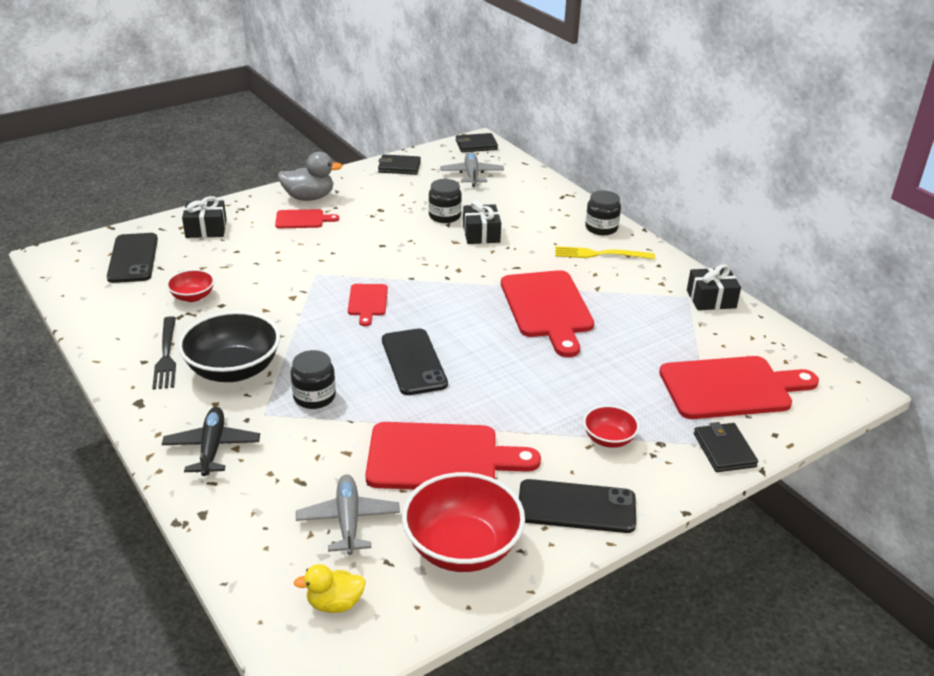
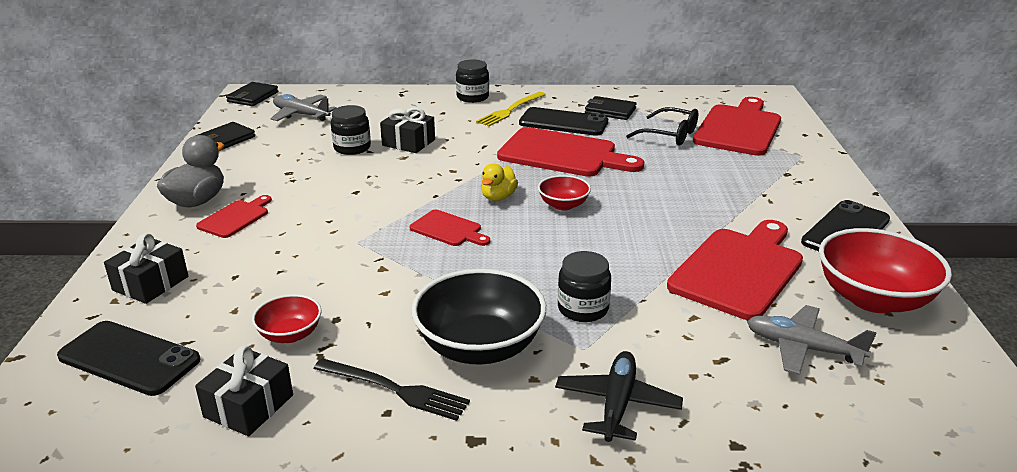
camera: 55 degrees left, 5 degrees down
(212, 447) = (617, 404): black plane -> black plane turned 75 degrees clockwise
(334, 603) = (925, 393): yellow duck -> yellow duck (498, 197)
(413, 362) = (578, 237): black phone -> black phone (563, 122)
(608, 439) = (767, 190): red bowl -> red bowl (563, 205)
(660, 351) = (670, 135): none -> black glasses
(711, 299) = (622, 97): black gift -> black gift (249, 406)
(724, 450) = (811, 155): black wallet -> black wallet (610, 111)

